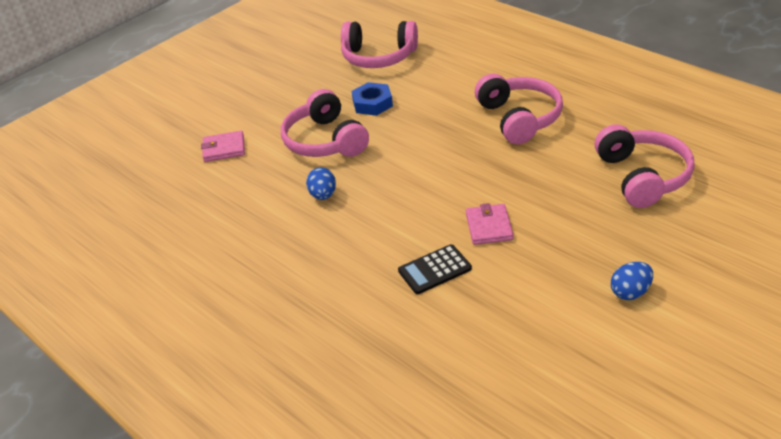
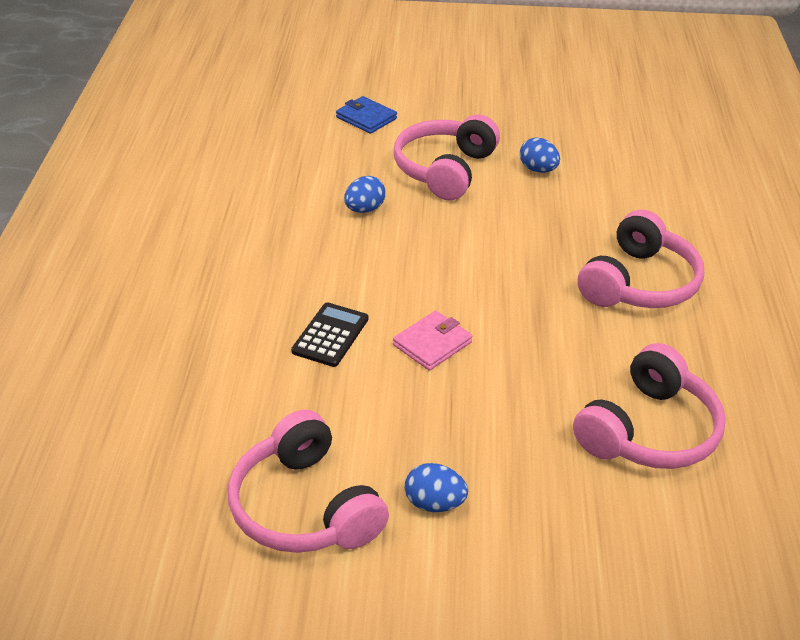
camera: 45 degrees right, 0 degrees up
(224, 149) = (366, 118): pink wallet -> blue wallet
(372, 103) = (538, 170): blue nut -> blue egg
(378, 57) = (620, 135): pink headphones -> pink headphones (305, 507)
(434, 270) = (330, 335): black calculator -> black calculator turned 90 degrees clockwise

